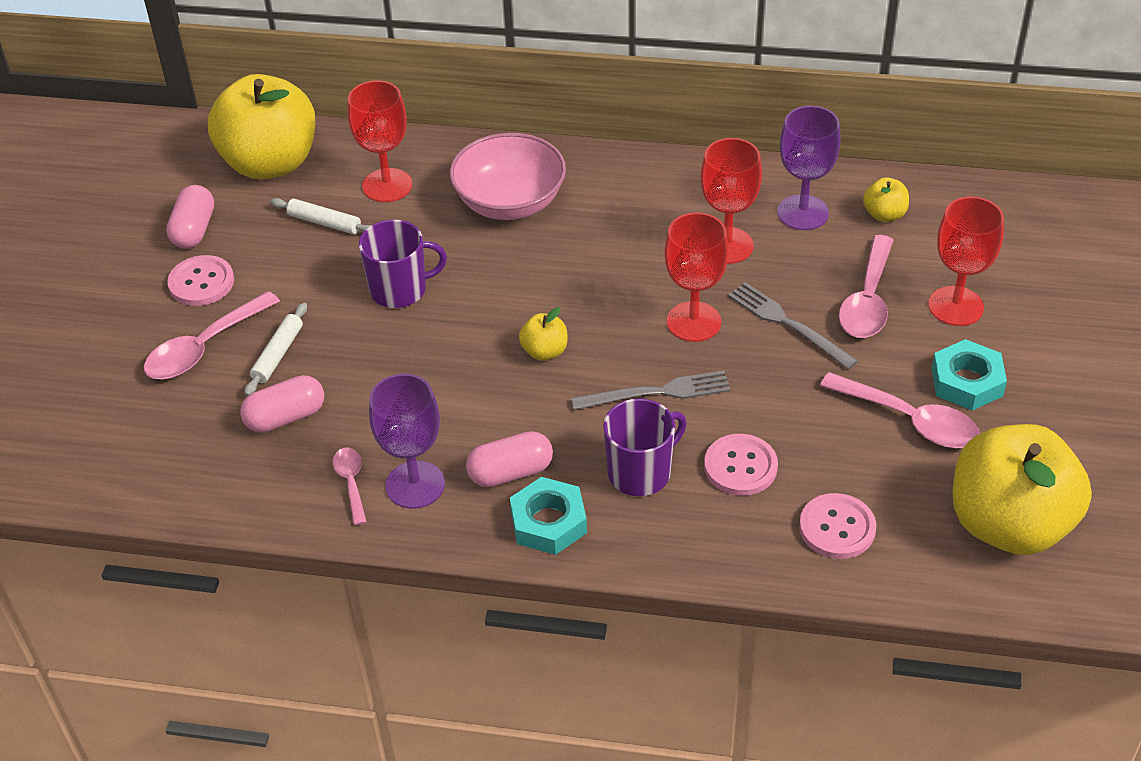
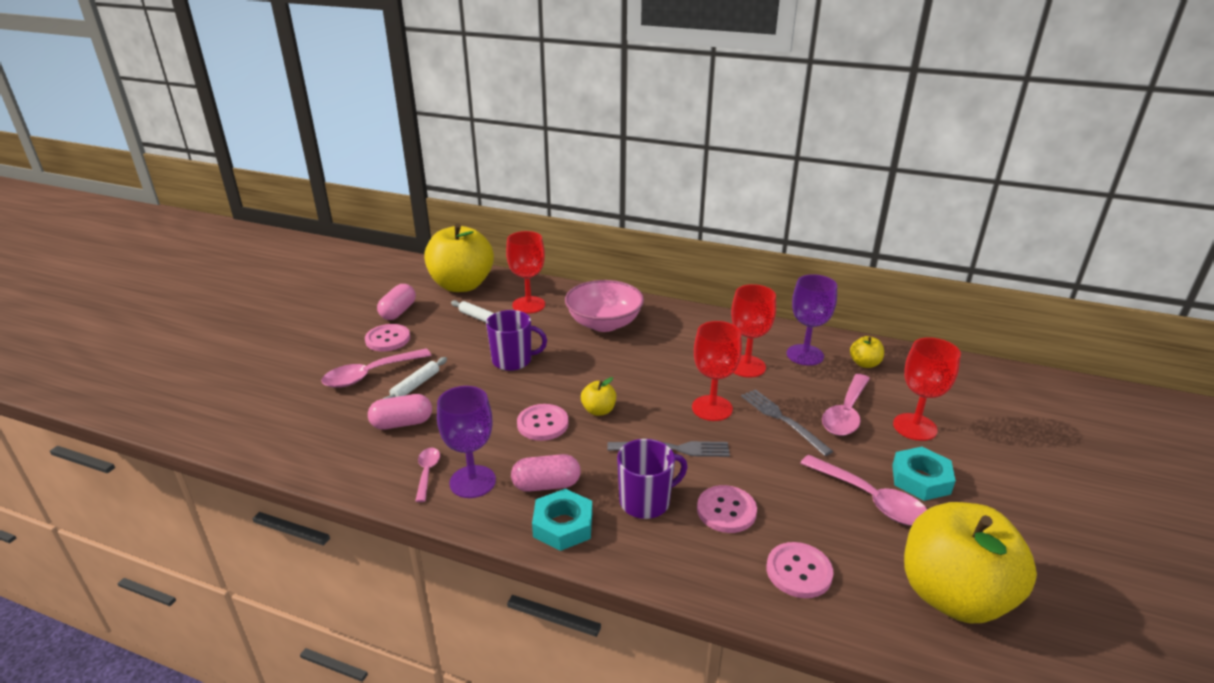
camera: 10 degrees right, 15 degrees down
(476, 385) = (542, 424): none -> pink button

